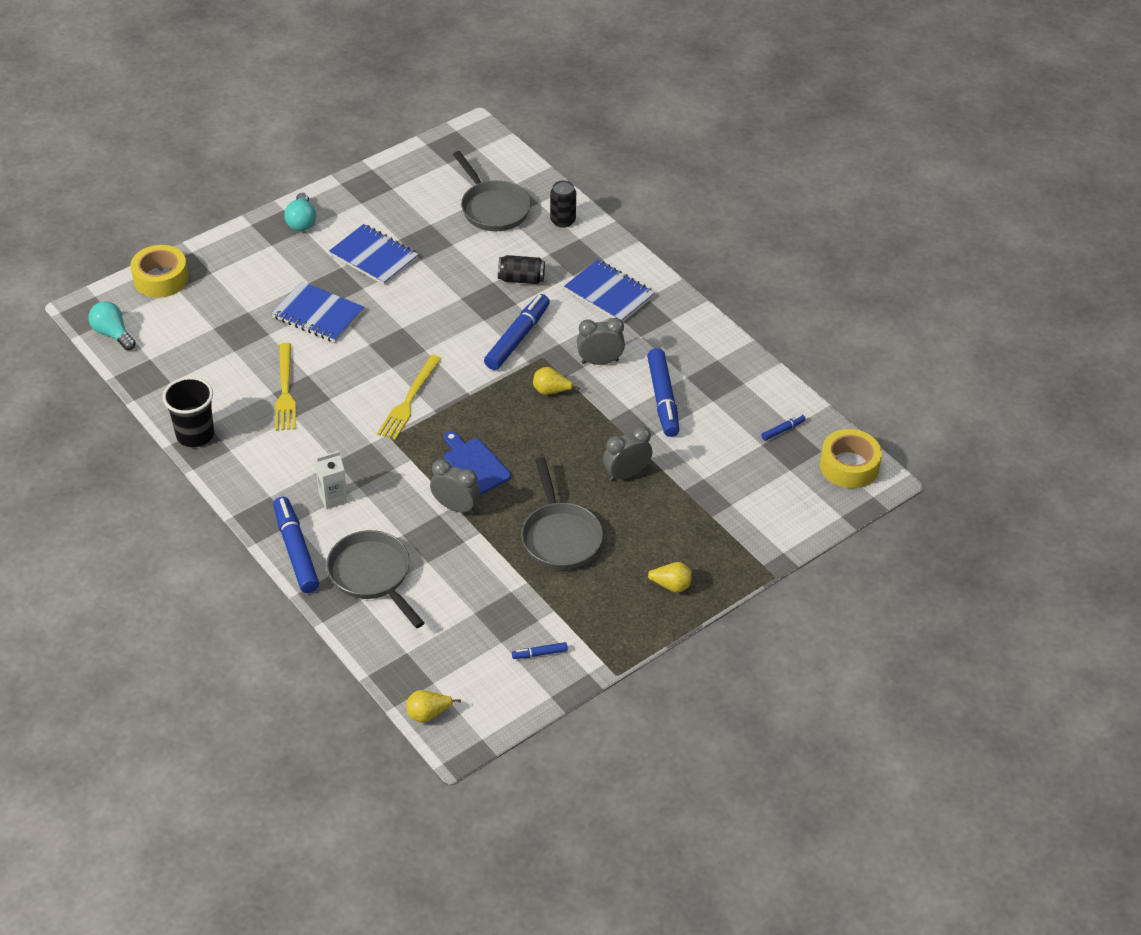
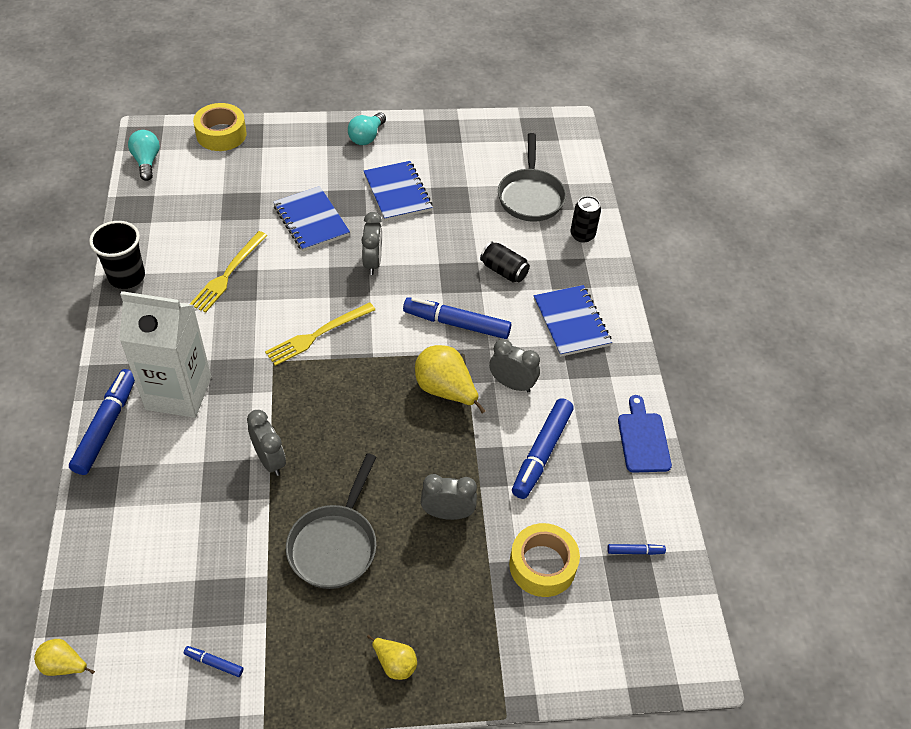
camera: 30 degrees right, 5 degrees up
(333, 498) = (178, 393): white carton -> white carton, size x2.26
(372, 575) = (144, 487): grey pan -> none
(404, 323) = (372, 262): none -> grey clock
(475, 464) = (321, 427): blue cutting board -> blue cutting board (643, 439)
(517, 338) = (456, 324): blue marker -> blue marker turned 135 degrees counterclockwise
(551, 391) = (445, 390): yellow pear -> yellow pear, size x1.74
(849, 466) = (676, 632): yellow tape -> yellow tape (542, 565)

